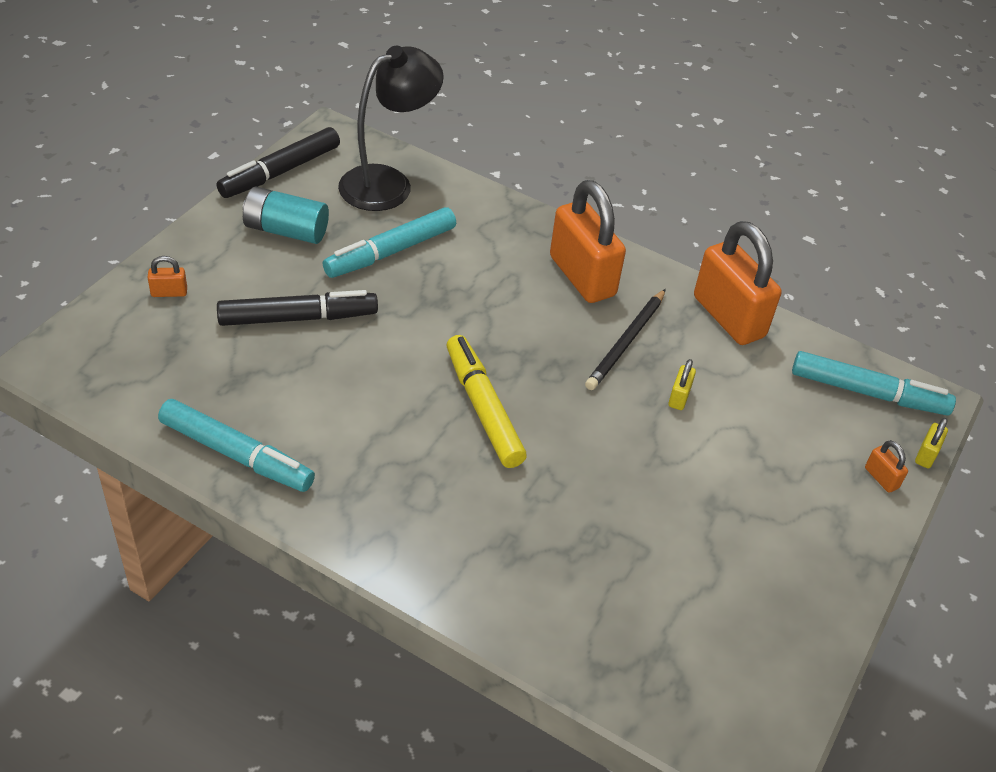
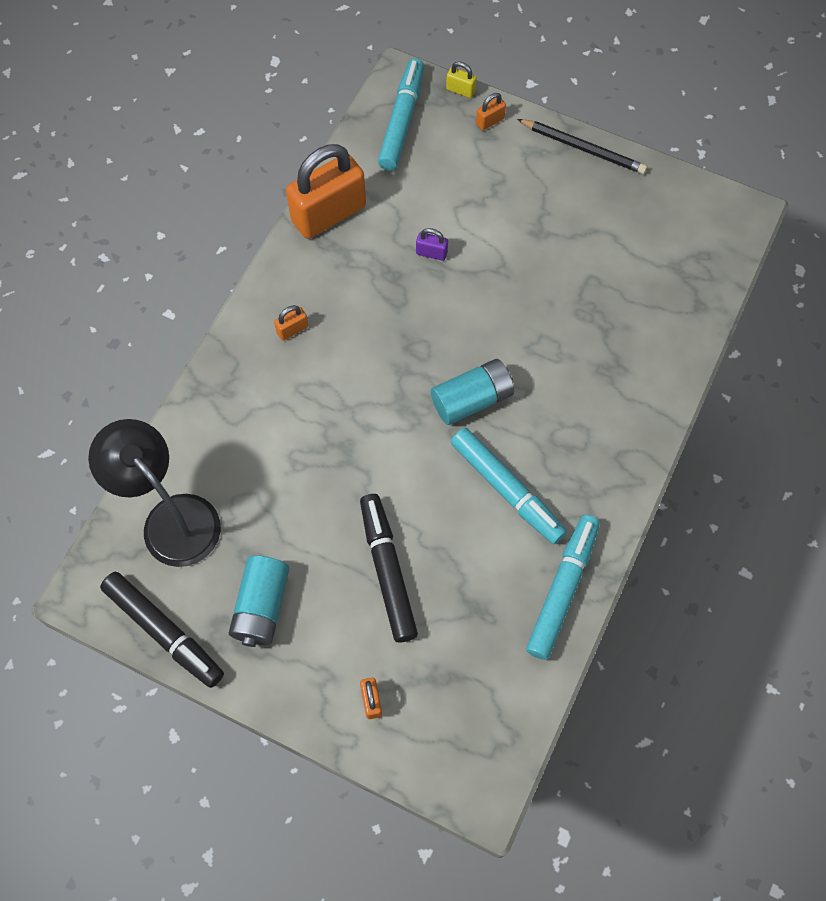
camera: 90 degrees left, 20 degrees up
(390, 252) = (281, 500): turquoise marker -> turquoise marker (506, 489)
(483, 408) = (472, 399): yellow marker -> turquoise battery
(582, 276) = (292, 329): orange padlock -> orange padlock, size x0.41
(626, 342) = (373, 292): black pencil -> black pencil (583, 148)
(679, 397) = (431, 253): yellow padlock -> purple padlock

